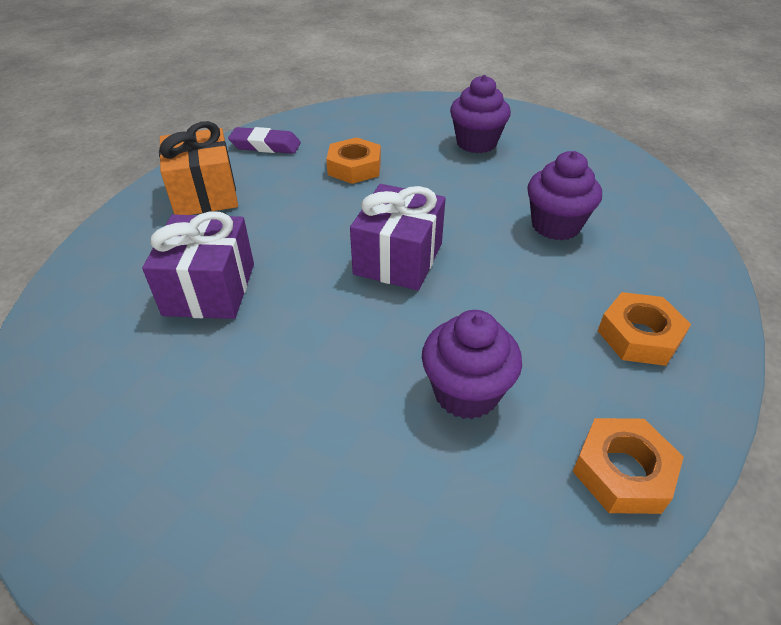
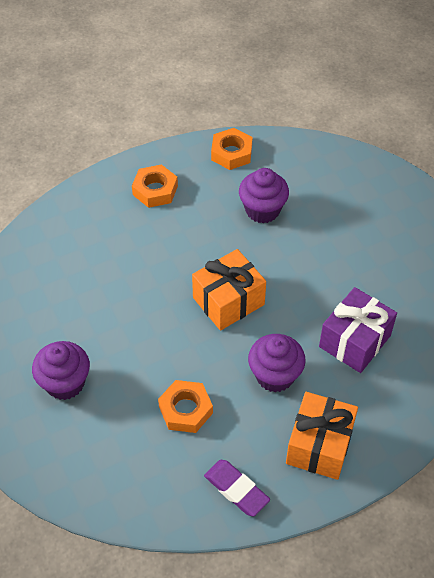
camera: 145 degrees left, 10 degrees up
(398, 259) = (228, 301): purple gift -> orange gift
(555, 225) = (110, 271): purple cupcake -> purple cupcake (275, 375)

